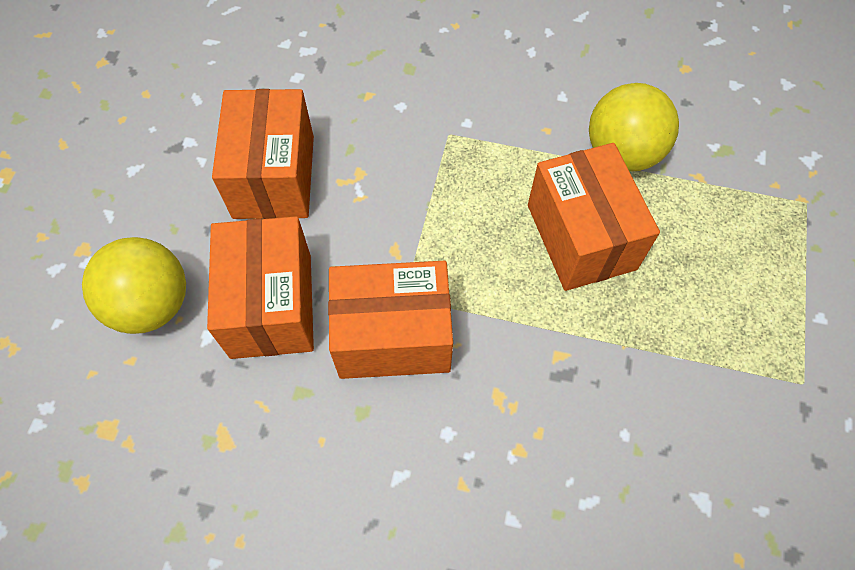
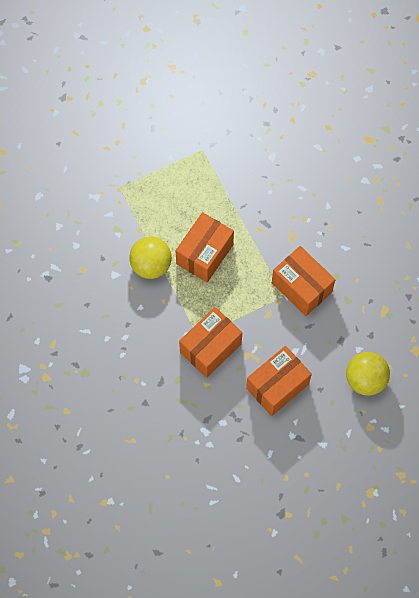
camera: 130 degrees left, 5 degrees up
(271, 305) = (328, 338): orange box -> orange box (210, 348)

